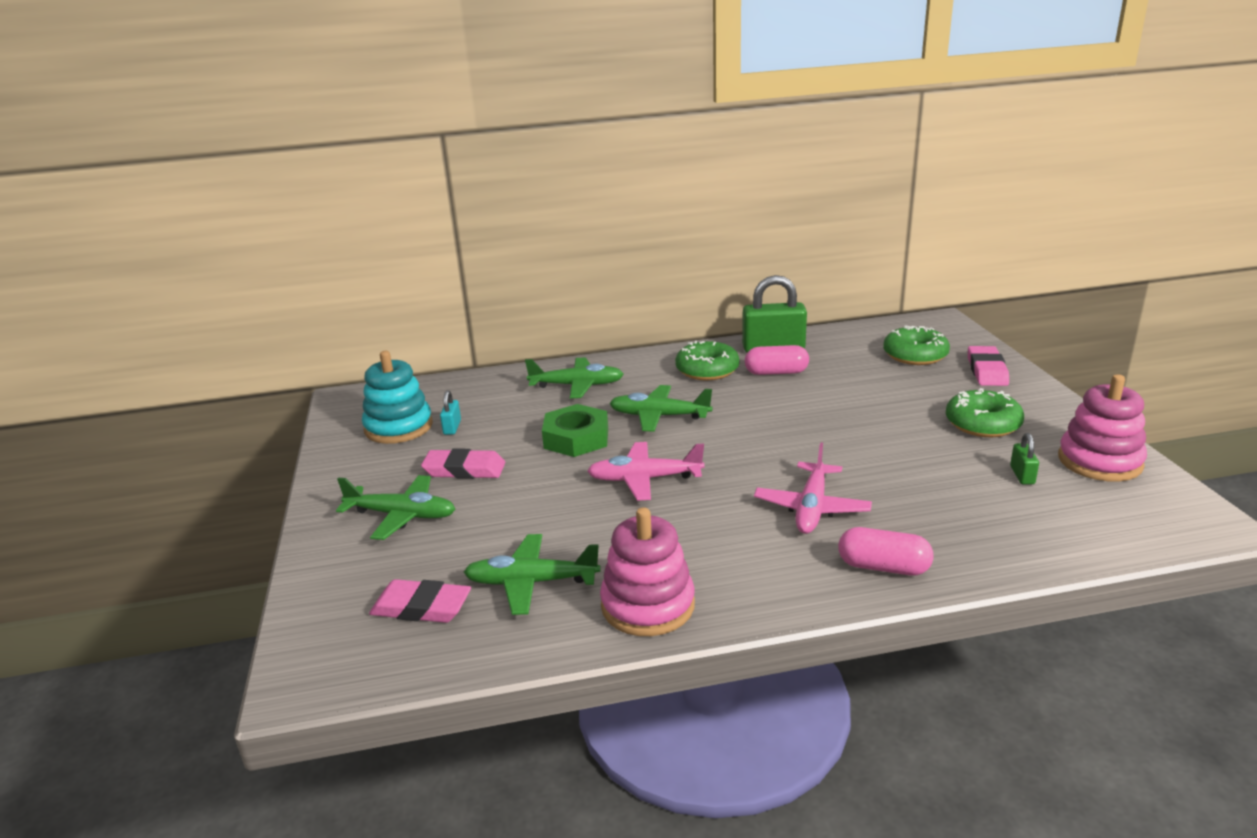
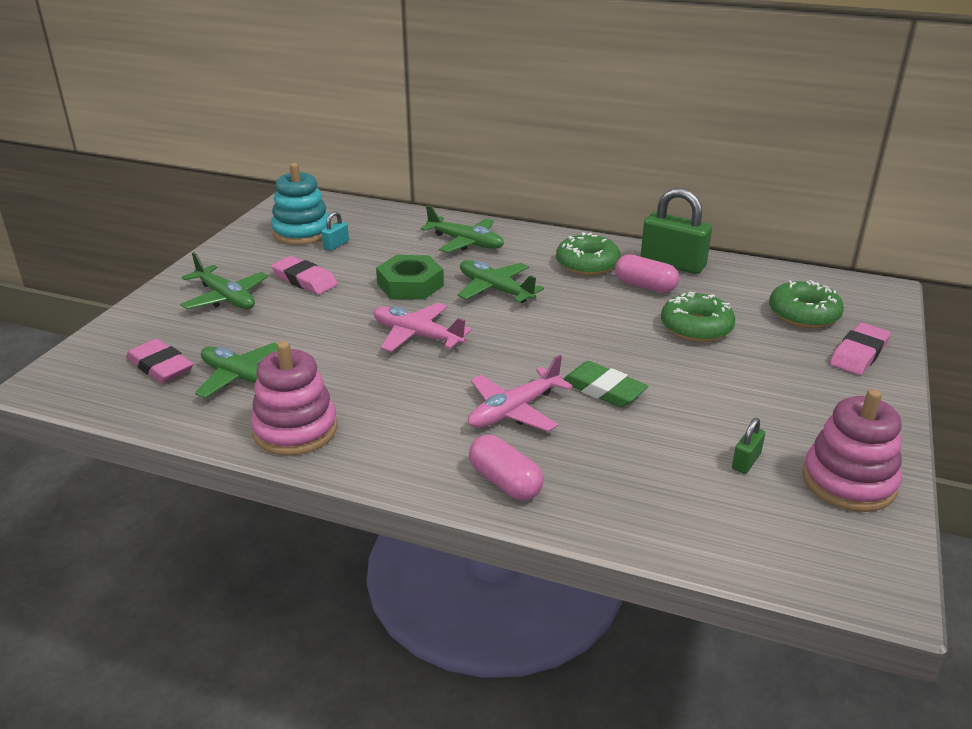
camera: 30 degrees right, 5 degrees up
(855, 463) = (603, 389): none -> green eraser
(982, 424) = (777, 401): green donut -> green donut (696, 327)

